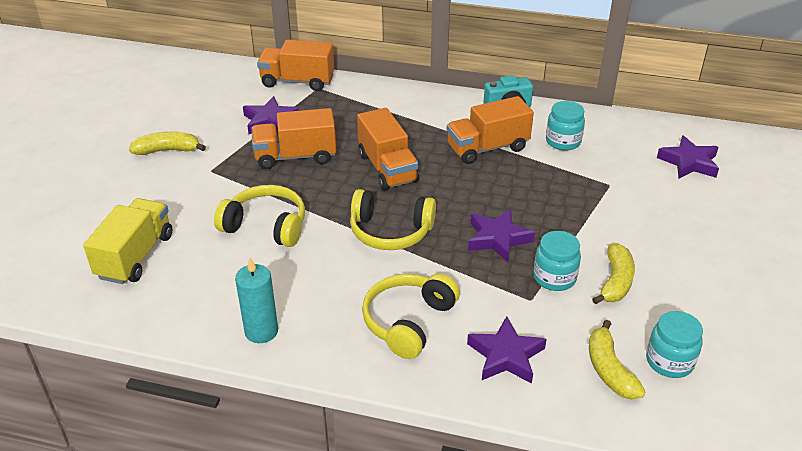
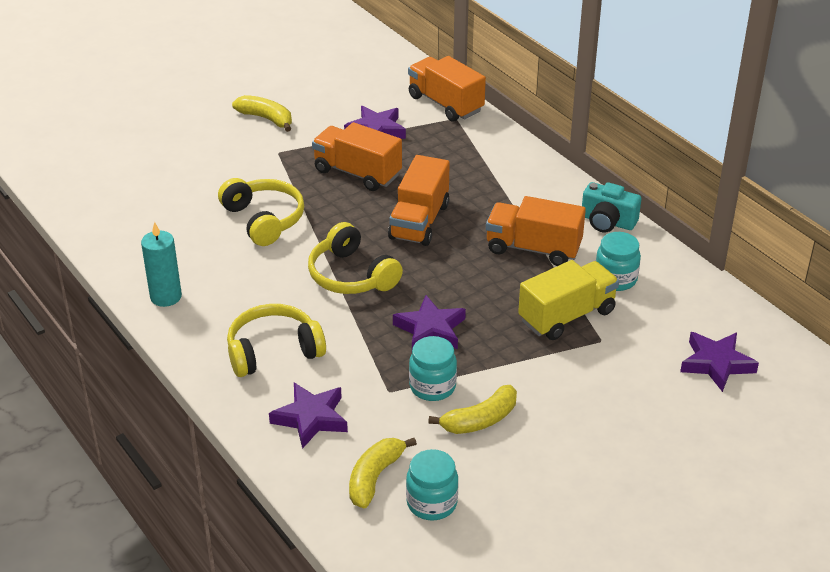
camera: 40 degrees right, 0 degrees up
(135, 256) = (148, 194): yellow truck -> yellow truck (567, 316)

